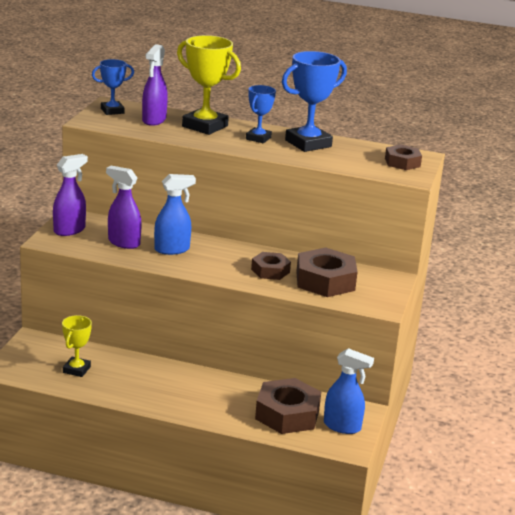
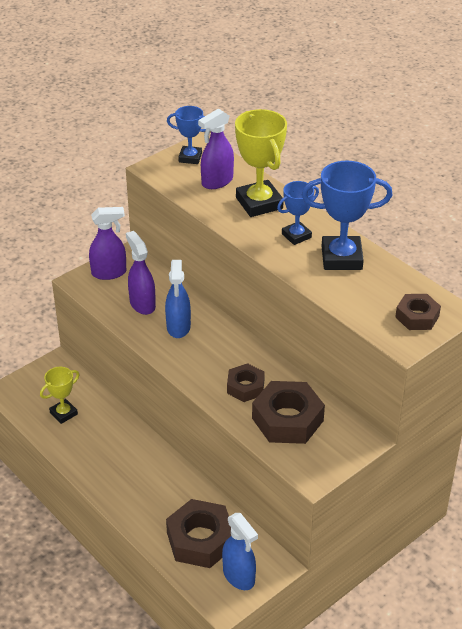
camera: 35 degrees right, 15 degrees up
(172, 249) = (178, 327): blue spray bottle -> blue spray bottle turned 75 degrees clockwise

